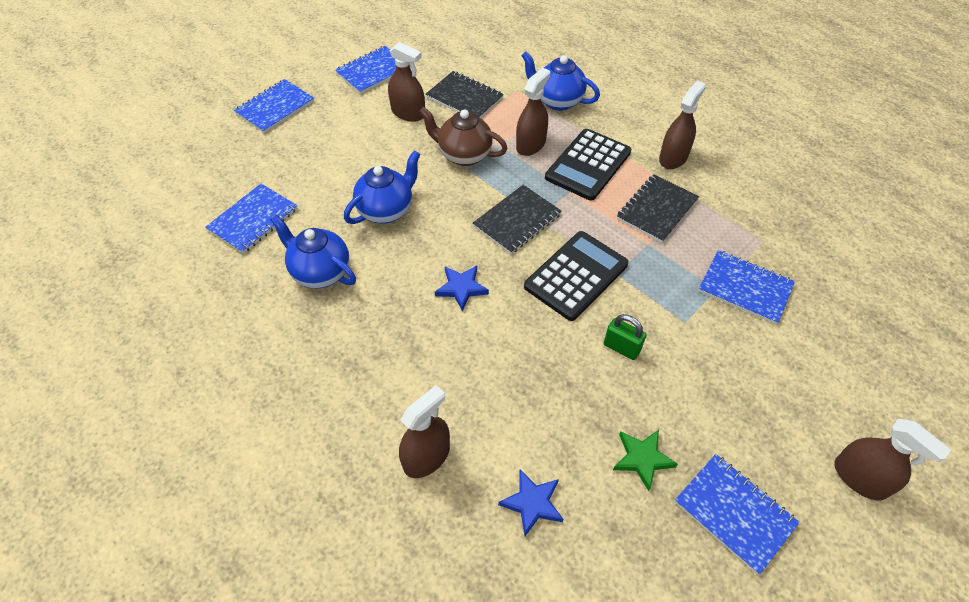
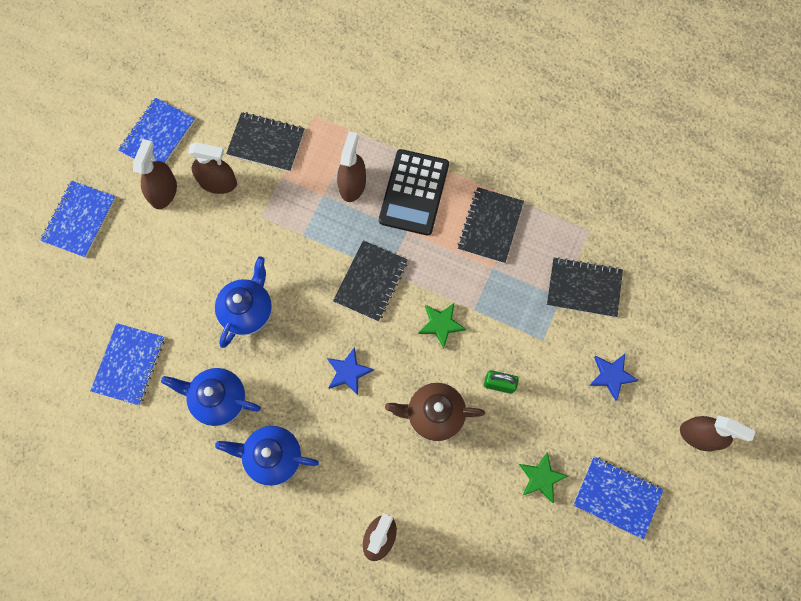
camera: 20 degrees left, 20 degrees up
(464, 155) = (294, 219): brown teapot -> brown teapot (434, 414)
(532, 503) = (472, 544): blue star -> blue star (611, 375)
(557, 101) = (359, 117): blue teapot -> blue teapot (273, 457)
(576, 276) = (441, 324): black calculator -> green star
(673, 158) = (489, 157): brown spray bottle -> brown spray bottle (163, 192)
(745, 288) = (584, 288): blue notebook -> black notebook

